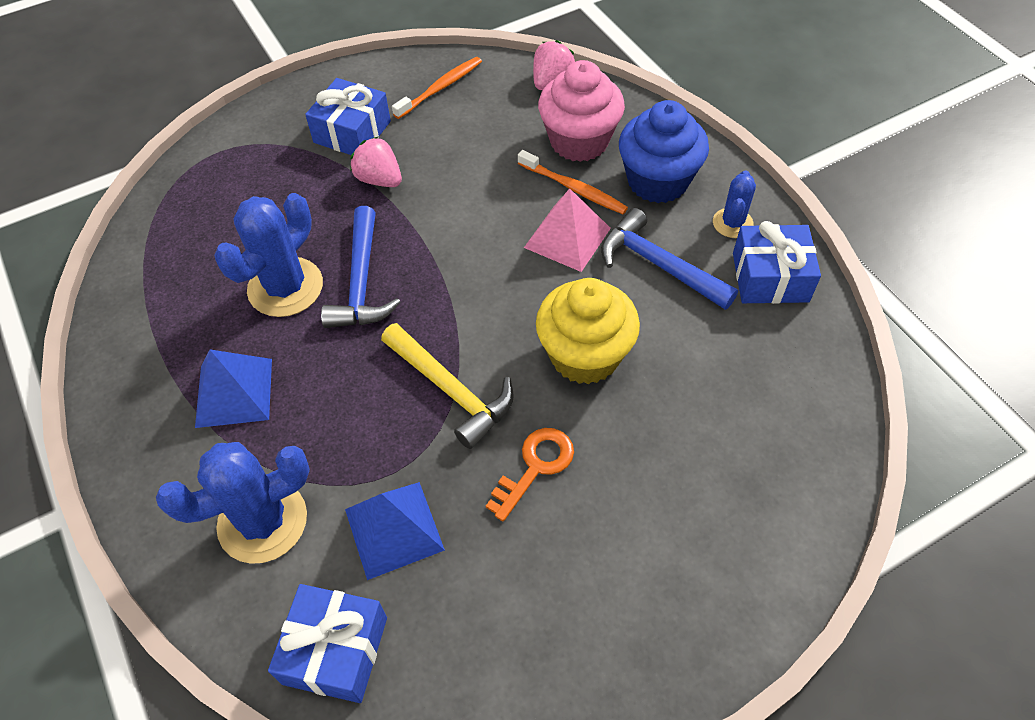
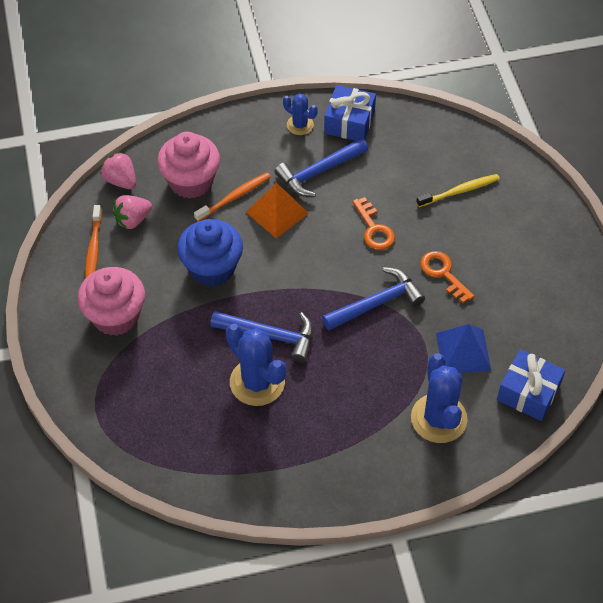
camera: 75 degrees left, 0 degrees up
(234, 392) = (337, 424): blue pyramid -> none
(352, 132) = (115, 316): blue gift -> pink cupcake
(379, 179) = (175, 308): pink strawberry -> pink strawberry (133, 220)
(440, 88) = (93, 250): orange toothbrush -> orange toothbrush turned 150 degrees counterclockwise
(451, 390) = (376, 303): yellow hammer -> blue hammer
(567, 237) = (277, 212): pink pyramid -> orange pyramid
(585, 355) = (374, 229): yellow cupcake -> orange key
(657, 181) = (248, 150): blue cupcake -> blue cupcake (212, 268)
(710, 454) = (459, 191): none -> yellow toothbrush

